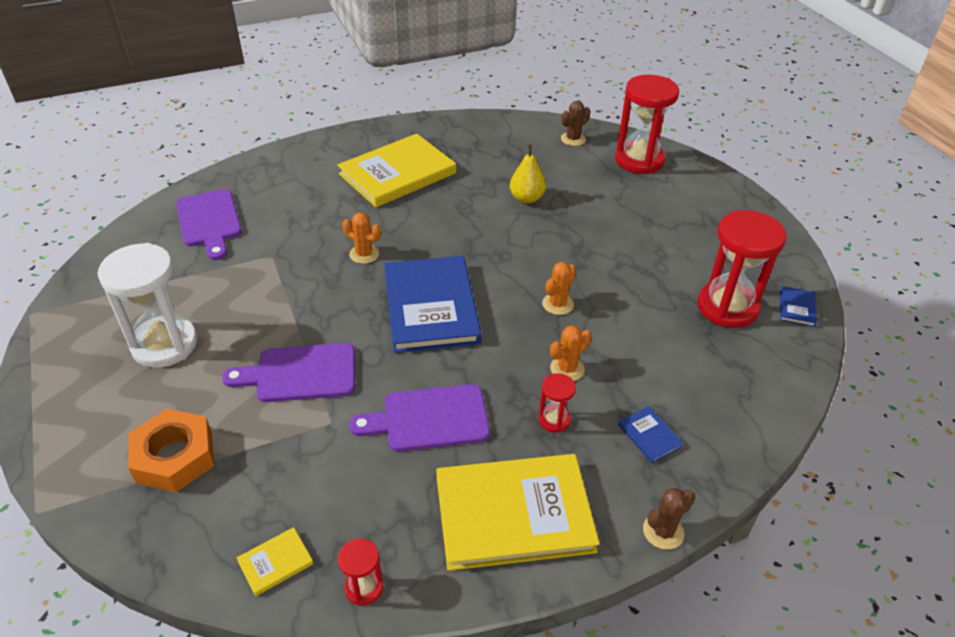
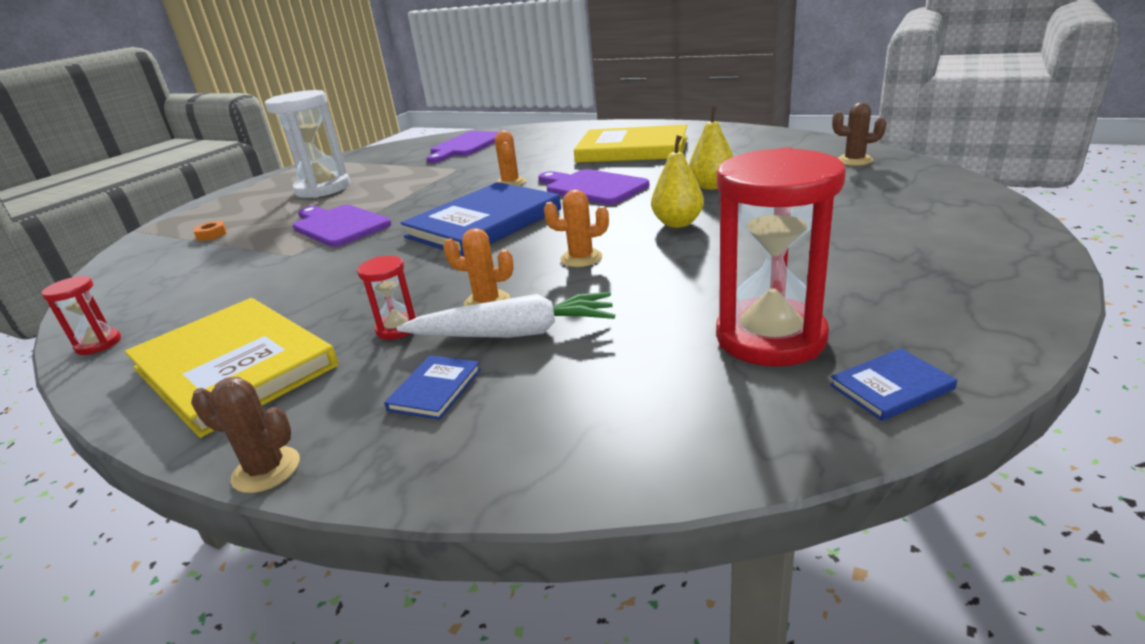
camera: 55 degrees right, 15 degrees down
(175, 457) = (212, 235): orange nut -> orange nut, size x0.42
(275, 562) = (116, 303): yellow book -> none
(429, 419) = (335, 281): purple cutting board -> purple cutting board (592, 187)
(562, 245) = (677, 223): none -> yellow pear
(621, 378) = (514, 333): none -> white carrot
(639, 160) = (912, 190): red hourglass -> none

